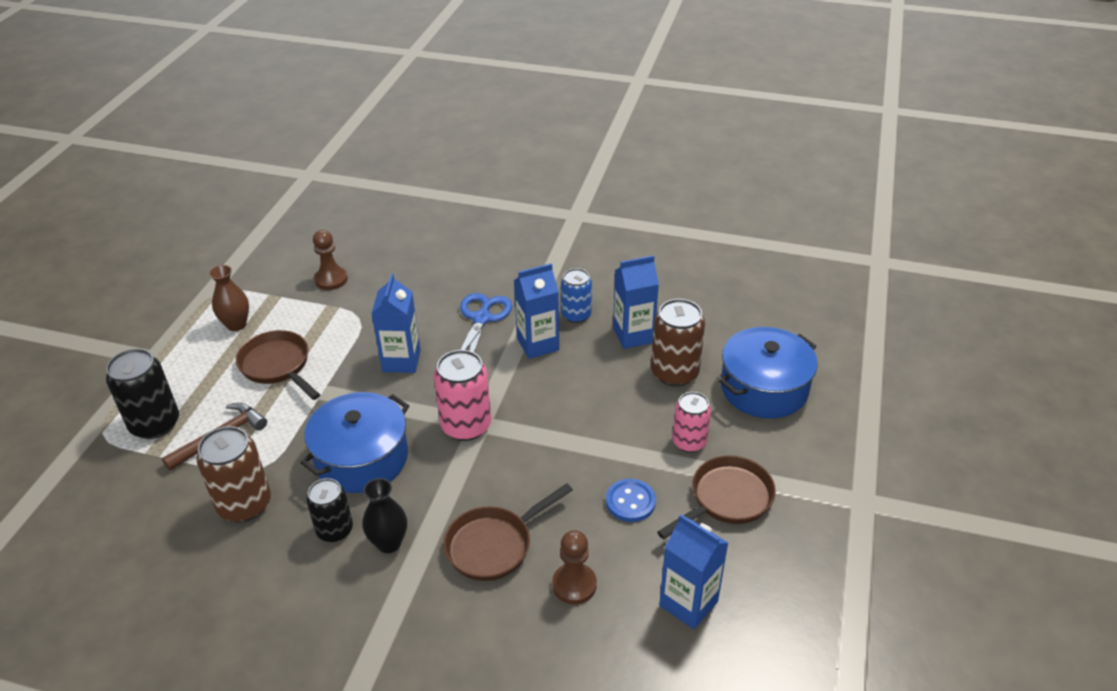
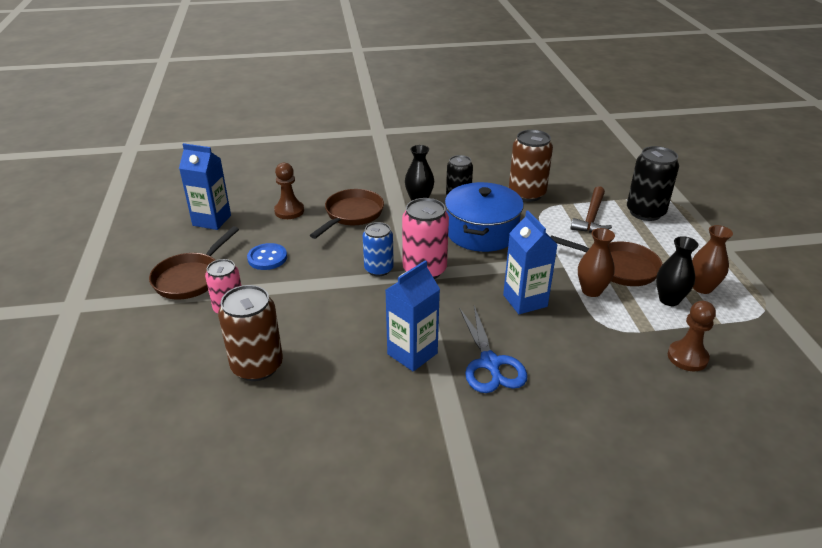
camera: 155 degrees right, 5 degrees down
(279, 323) = (669, 299): none -> black vase
(332, 352) = (591, 291): none -> brown vase
(576, 315) = (392, 400): blue can -> blue can (379, 269)
(633, 335) = (316, 395): blue carton -> none
(764, 388) = (158, 377): blue pot -> none

